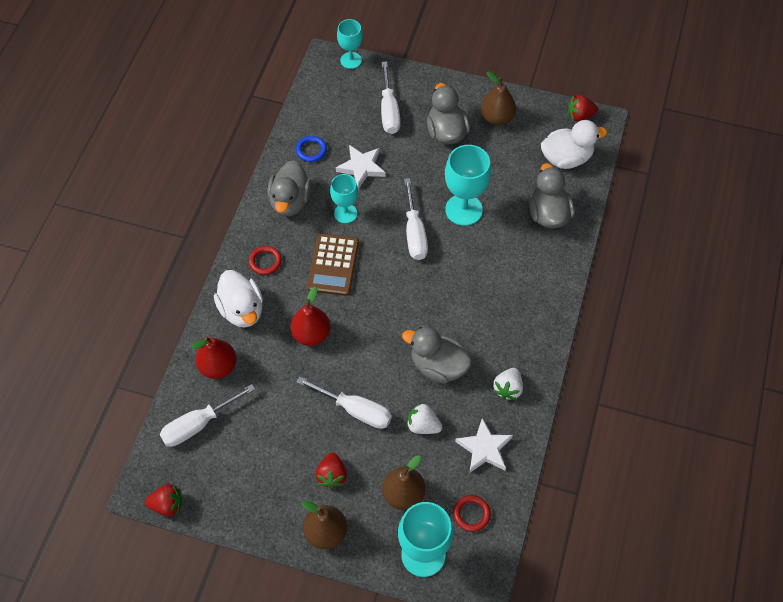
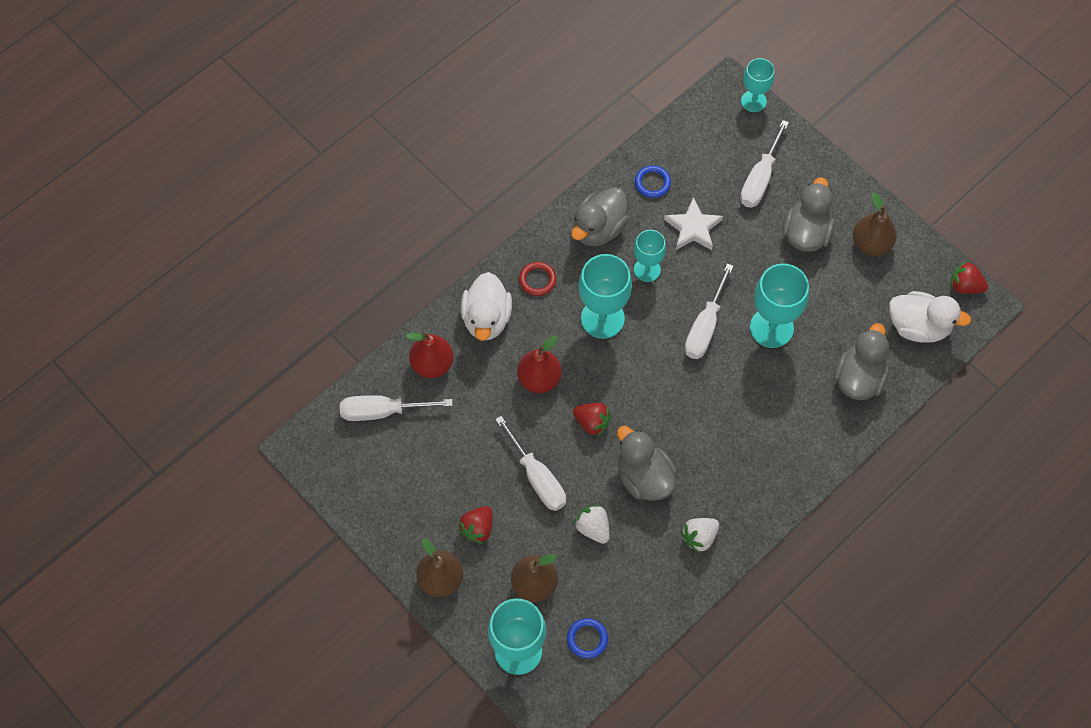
camera: 30 degrees right, 5 degrees up
(167, 505) = (313, 473): red strawberry -> red strawberry (592, 423)
(333, 265) = (602, 318): brown calculator -> turquoise goblet
(471, 514) = (587, 639): red ring -> blue ring
(484, 448) = (639, 583): white star -> none

